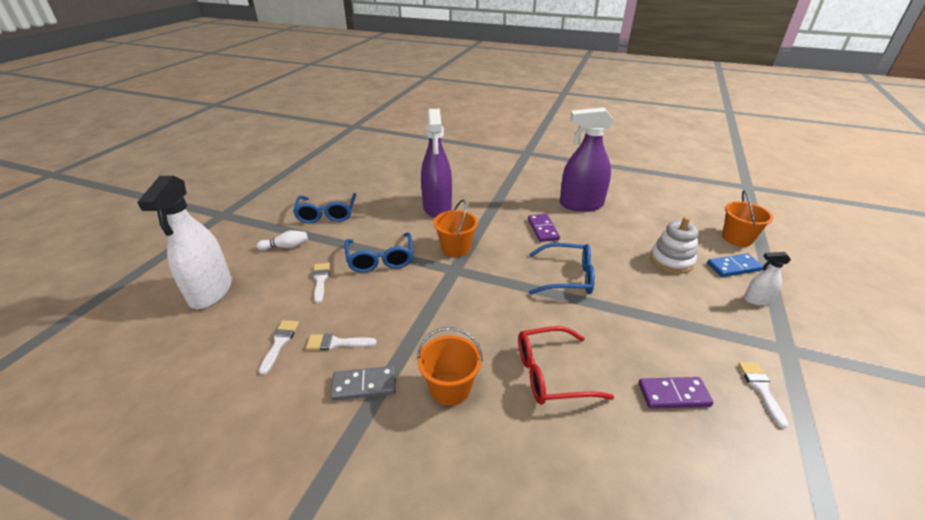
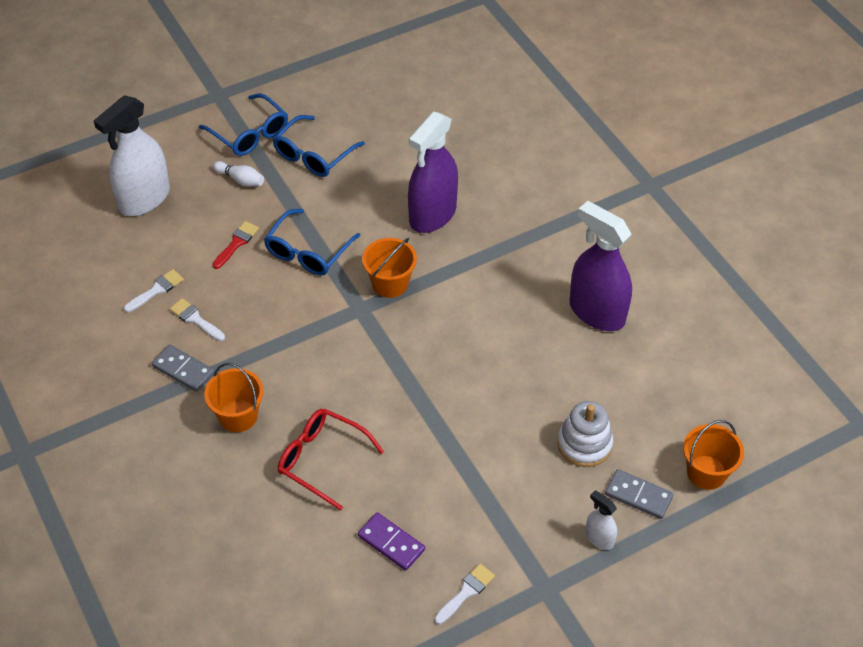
camera: 40 degrees right, 15 degrees up
(320, 280) = (236, 243): white brush -> red brush
(542, 229) = (506, 318): purple domino -> none
(567, 277) = (453, 388): blue glasses -> blue glasses (250, 134)
(733, 267) = (638, 495): blue domino -> grey domino

